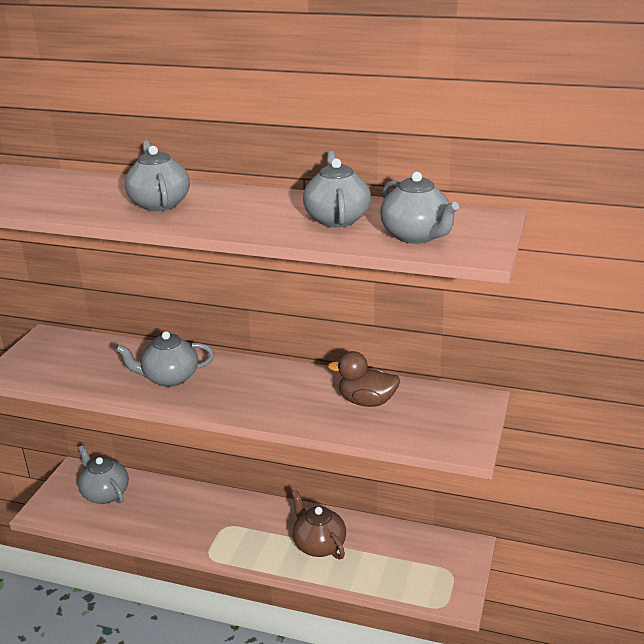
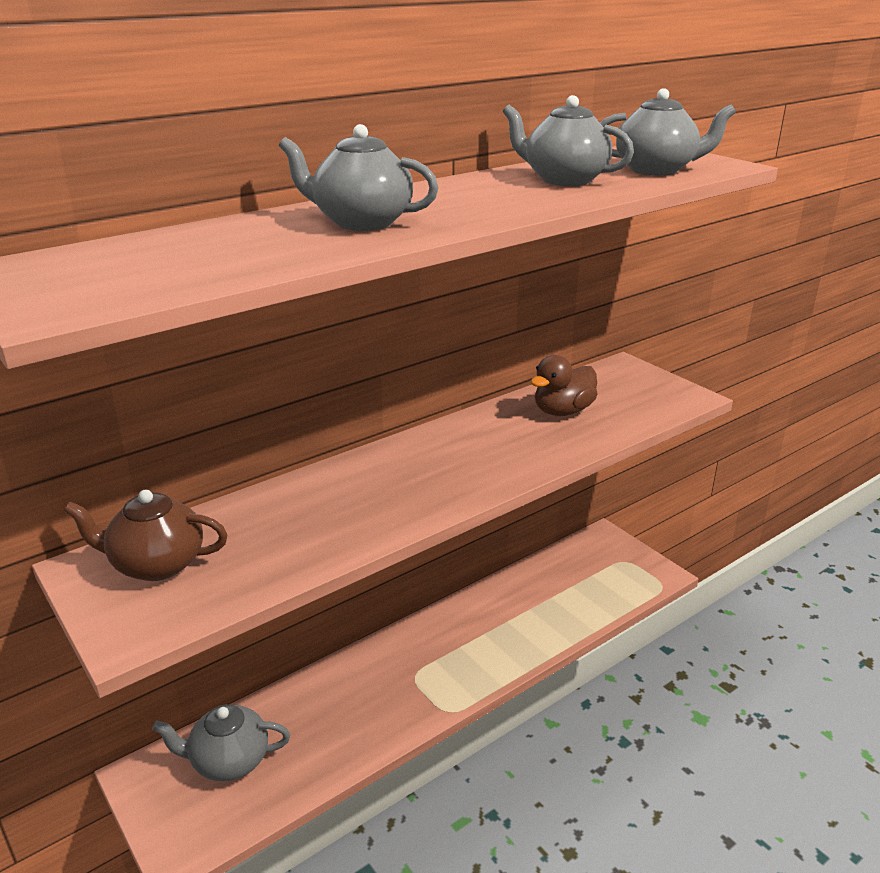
camera: 55 degrees left, 0 degrees up
(169, 378) = (358, 502): grey teapot -> none
(319, 545) = (513, 621): brown teapot -> brown teapot (156, 564)

